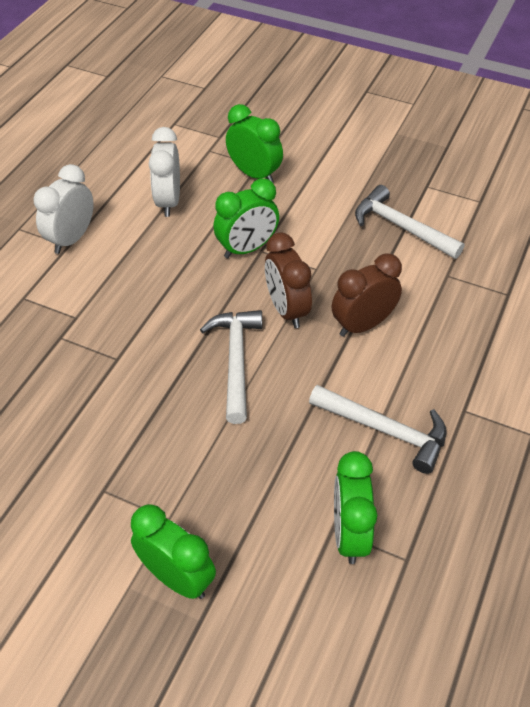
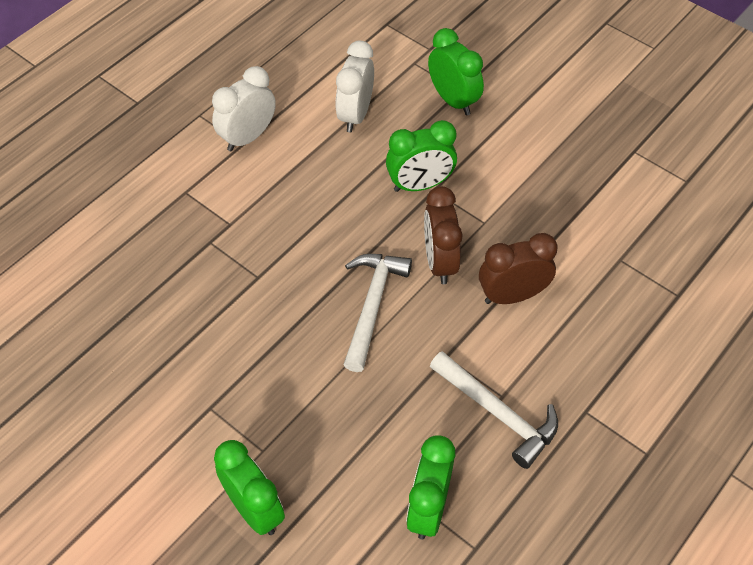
camera: 15 degrees right, 5 degrees up
(401, 227) = (589, 194): white hammer -> none

